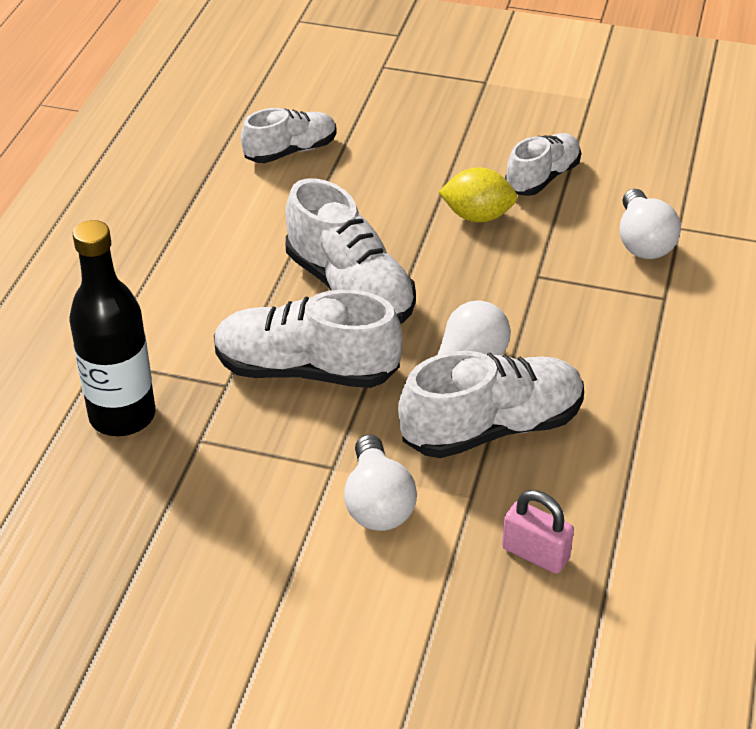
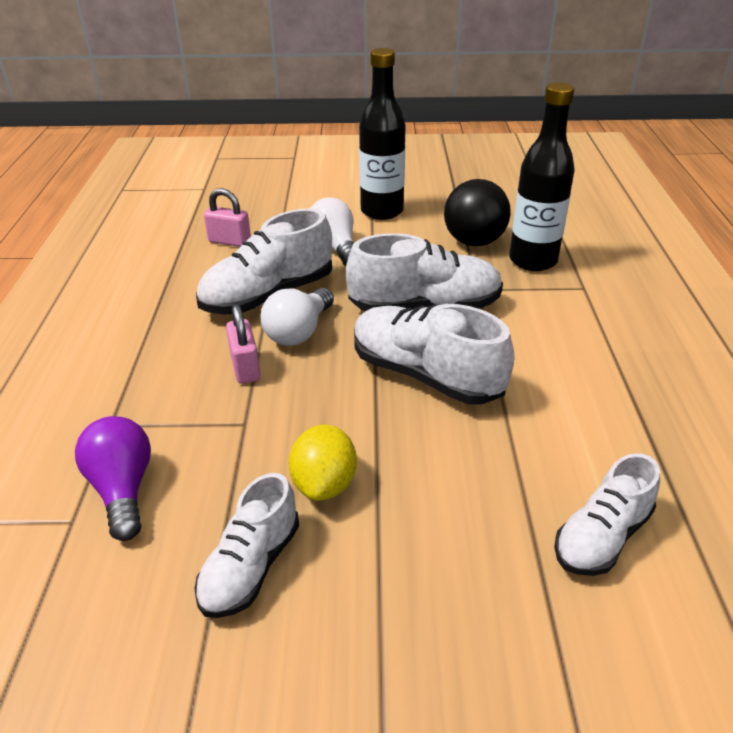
camera: 165 degrees right, 5 degrees down
(173, 470) = (474, 242): none -> black ball
(271, 578) = (382, 211): none -> black bottle
(477, 216) = (324, 484): yellow lemon -> yellow lemon turned 75 degrees counterclockwise
(531, 332) = (245, 367): none -> pink padlock
(643, 241) = (123, 489): white light bulb -> purple light bulb

